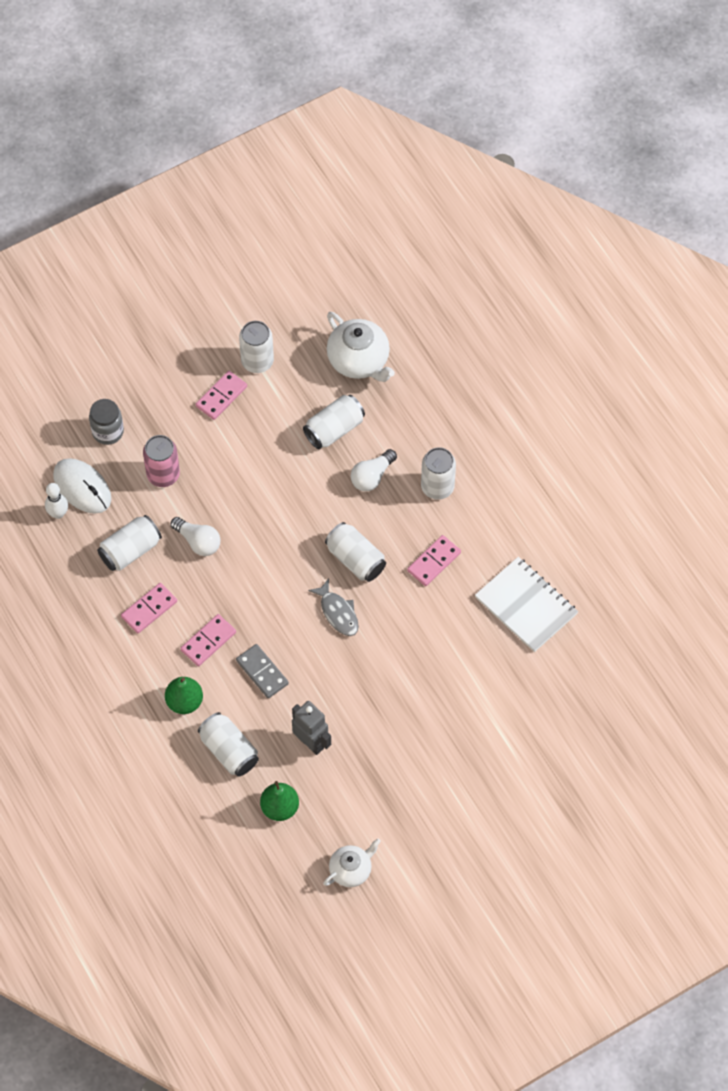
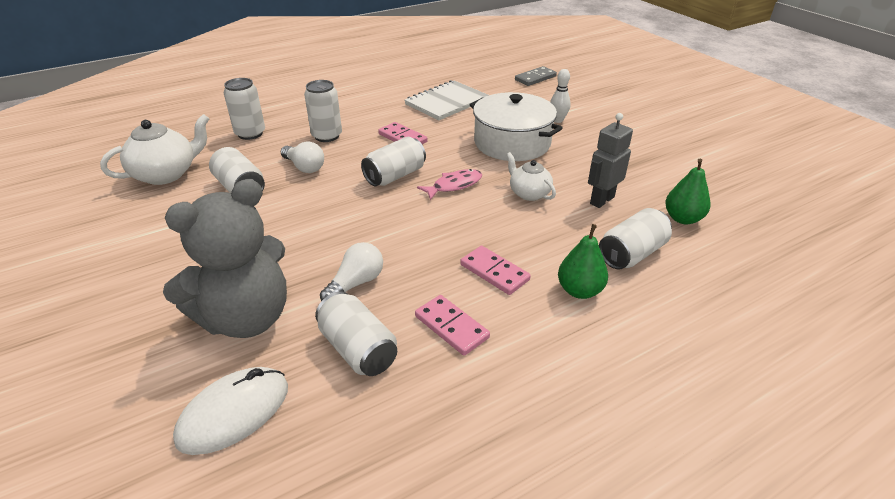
camera: 90 degrees left, 25 degrees down
(58, 513) = (273, 445): white bowling pin -> white bowling pin (558, 120)
(108, 432) = (146, 382): grey jar -> none
(163, 475) = (246, 318): pink can -> grey teddy bear
(221, 396) = (153, 267): pink domino -> none
(257, 361) = (121, 239): white can -> white can (250, 134)
(262, 672) = (528, 232): grey domino -> grey domino (535, 78)
(338, 612) = (454, 185): grey fish -> pink fish
(351, 870) = (724, 178): white teapot -> white teapot (529, 193)
(424, 672) = (512, 143): none -> white pot

